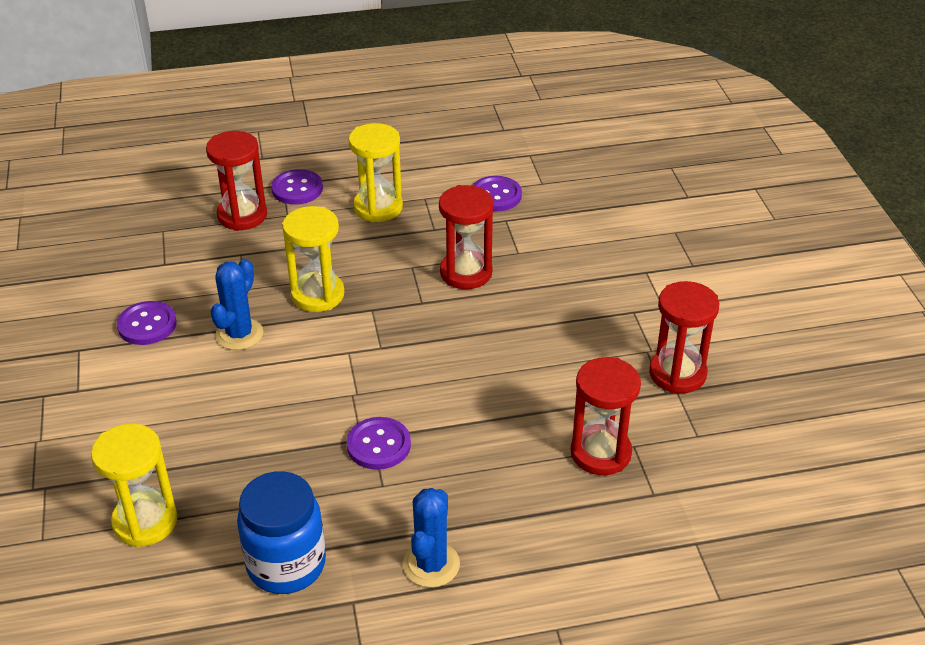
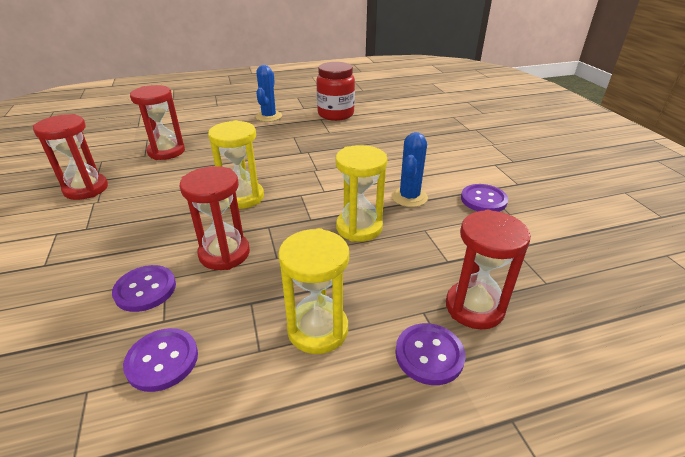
camera: 175 degrees right, 5 degrees down
(145, 521) = (409, 122): yellow hourglass -> yellow hourglass (243, 197)
(286, 564) = (335, 114): blue jar -> red jar
(378, 445) = (297, 149): purple button -> purple button (145, 289)

